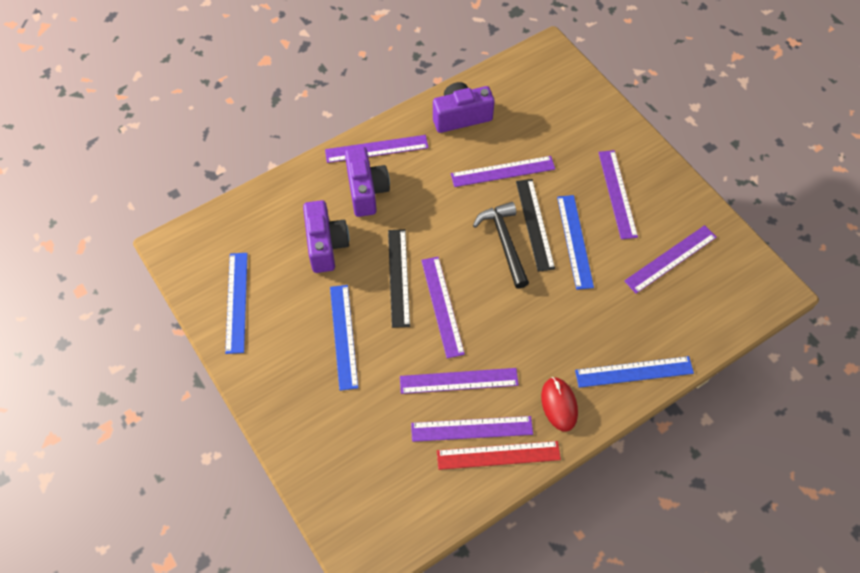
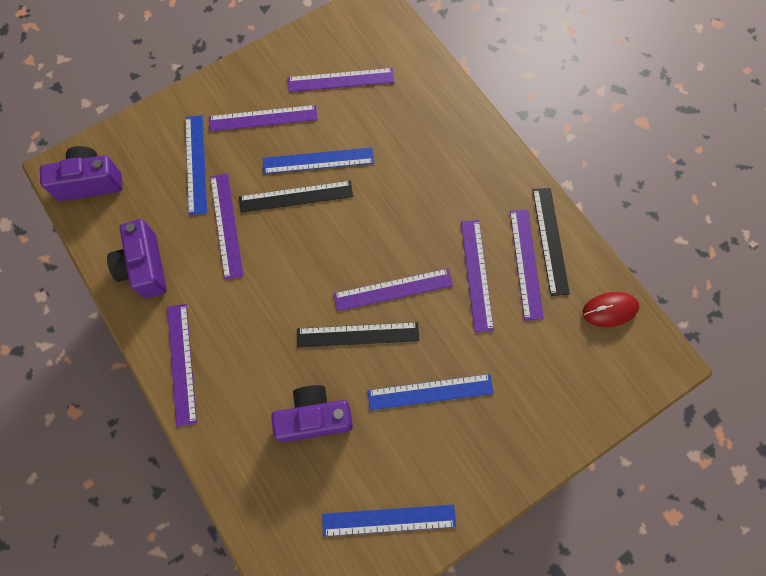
camera: 90 degrees left, 10 degrees up
(366, 191) = (241, 373): purple camera -> purple camera (90, 183)
(498, 455) = (550, 240): red ruler -> black ruler
(504, 242) = (317, 227): black hammer -> none
(559, 405) = (496, 186): red mouse -> red mouse (609, 310)
(634, 372) = (460, 121): blue ruler -> blue ruler (196, 164)
(670, 259) = (341, 80): purple ruler -> purple ruler turned 60 degrees counterclockwise

